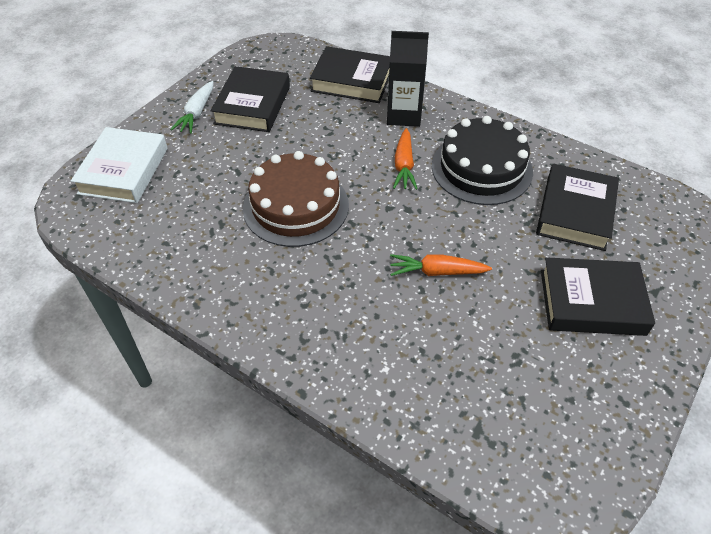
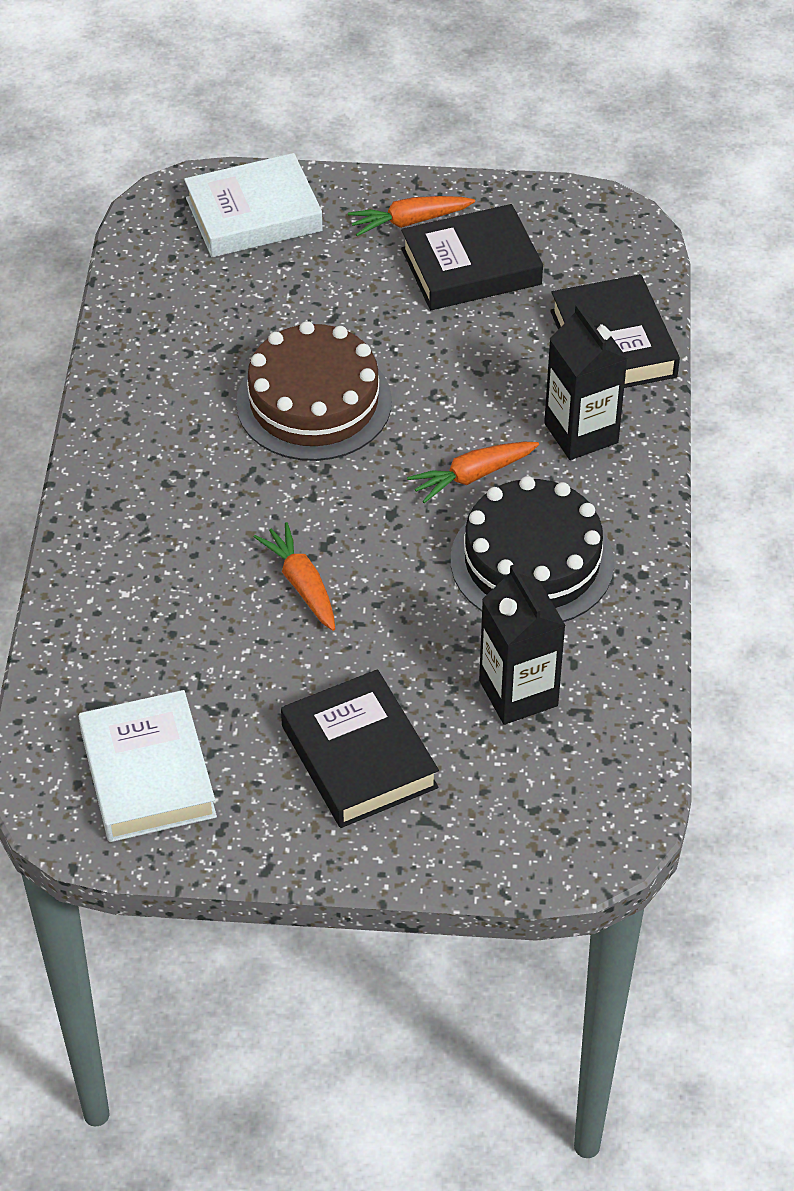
camera: 60 degrees right, 0 degrees up
(197, 113) = (409, 221): white carrot -> orange carrot
(557, 425) = (148, 774): none -> white book
(575, 212) = (518, 693): black book -> black carton

